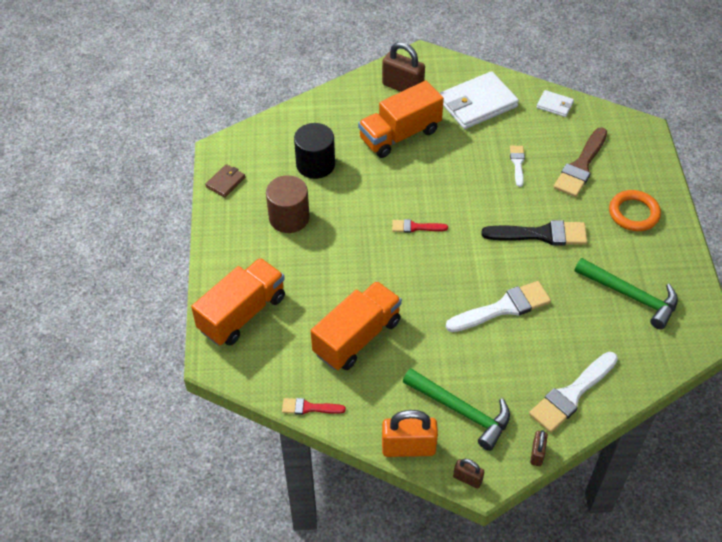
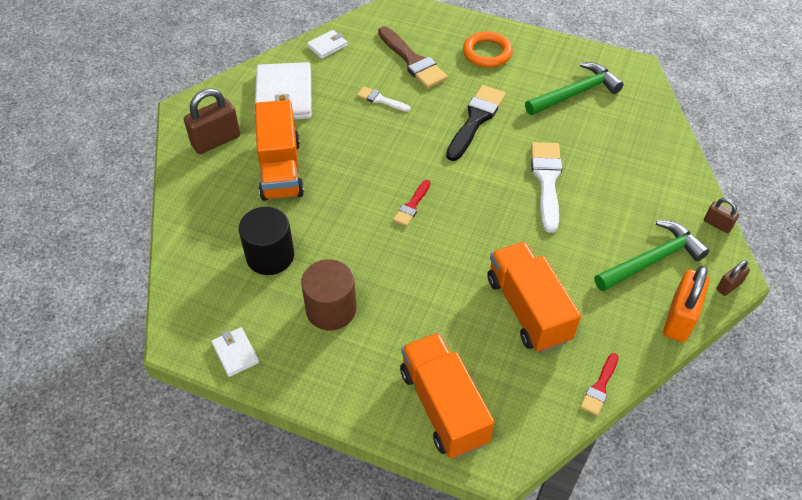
camera: 65 degrees left, 0 degrees up
(225, 182) = (235, 353): brown wallet -> white wallet
(571, 394) = (663, 175): white brush -> none

